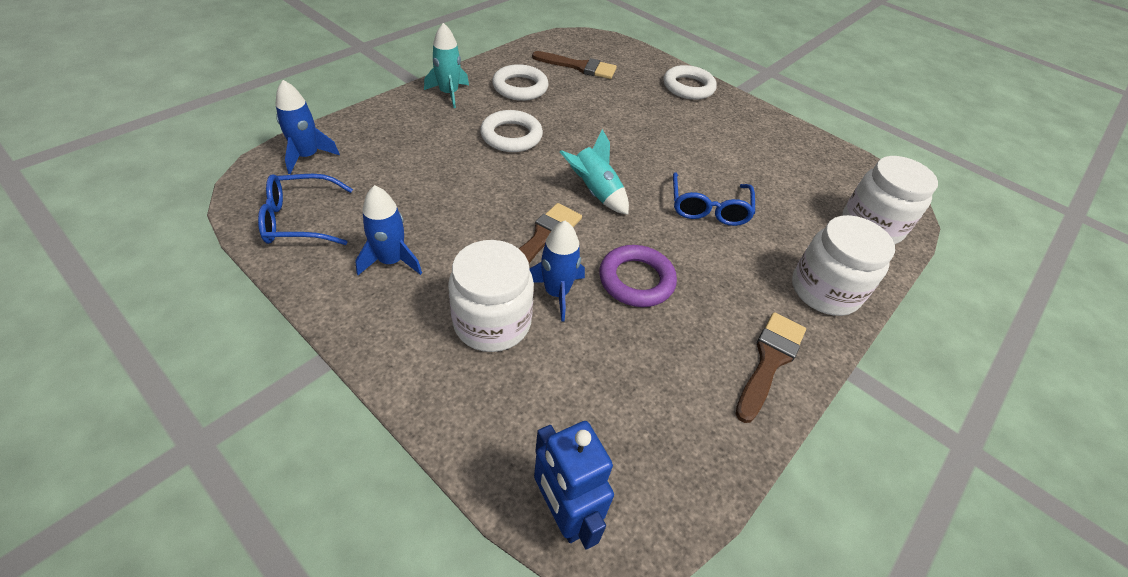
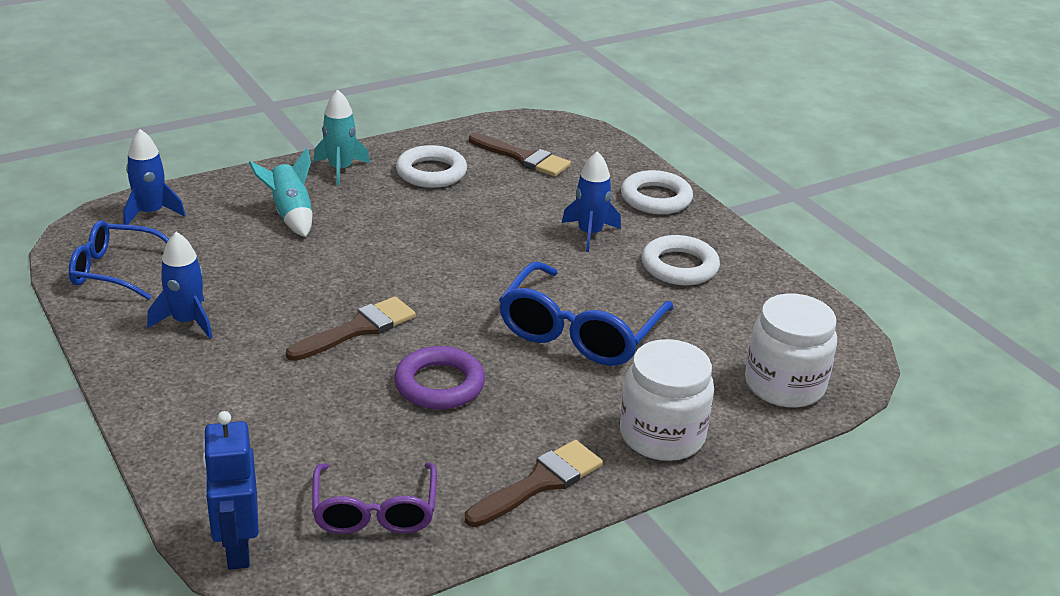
camera: 20 degrees right, 15 degrees down
(492, 322) = (259, 392): white jar -> none
(511, 136) = (387, 223): white ring -> white ring (679, 266)
(556, 293) = (342, 379): blue rocket -> blue rocket (590, 234)
(595, 192) = (450, 294): turquoise rocket -> turquoise rocket (291, 215)
(660, 429) = (375, 511): none -> purple glasses
(708, 208) = (579, 332): blue glasses -> blue glasses, size x1.51

